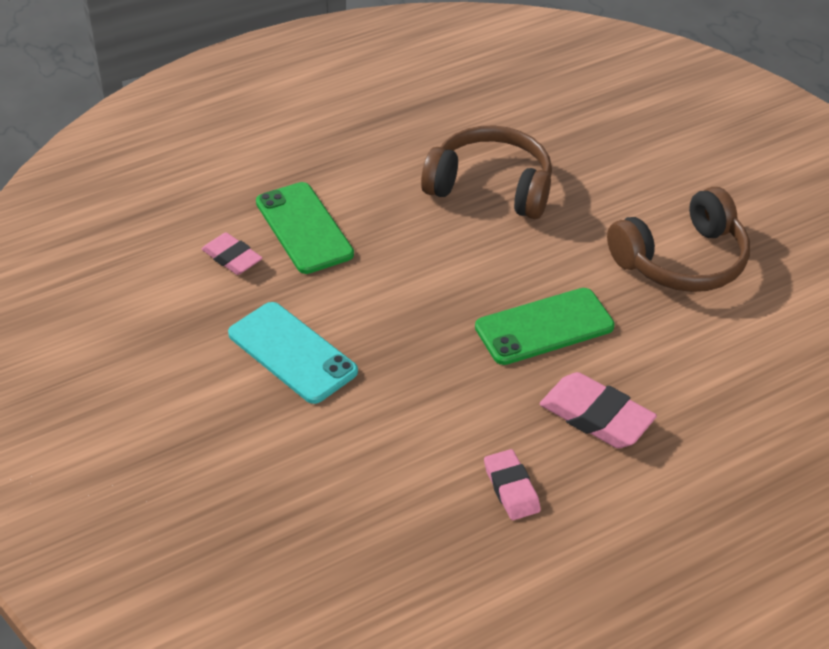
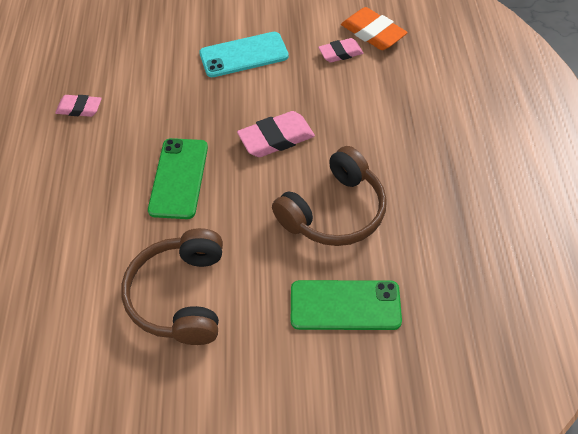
camera: 120 degrees right, 10 degrees up
(173, 239) = (373, 33): none -> orange eraser
(304, 228) = (348, 93): green phone -> green phone (345, 305)
(596, 416) = (92, 169): pink eraser -> pink eraser (276, 138)

